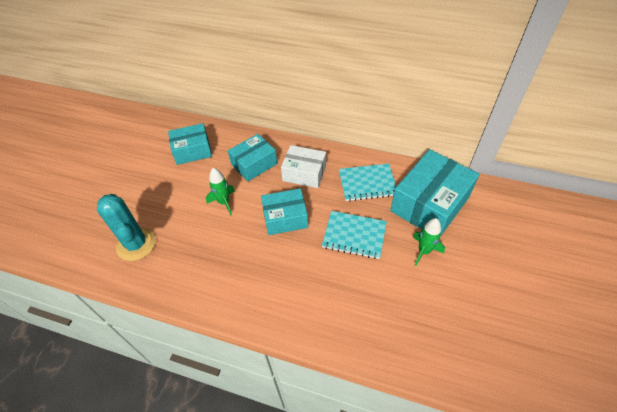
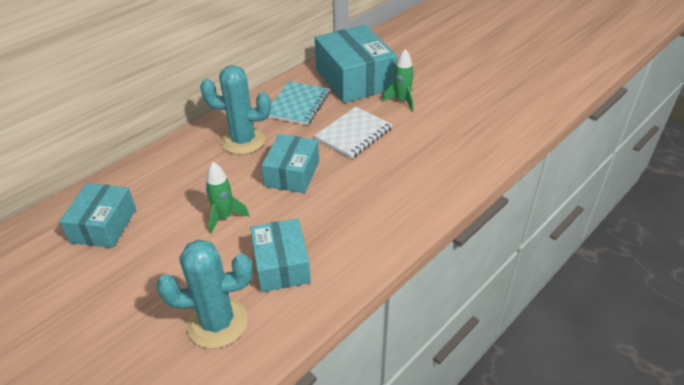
camera: 65 degrees left, 10 degrees down
(254, 164) = (189, 175): turquoise box -> turquoise box (281, 265)
(304, 173) = (243, 141): white box -> turquoise cactus
(354, 236) = (354, 134): turquoise notebook -> white notebook

